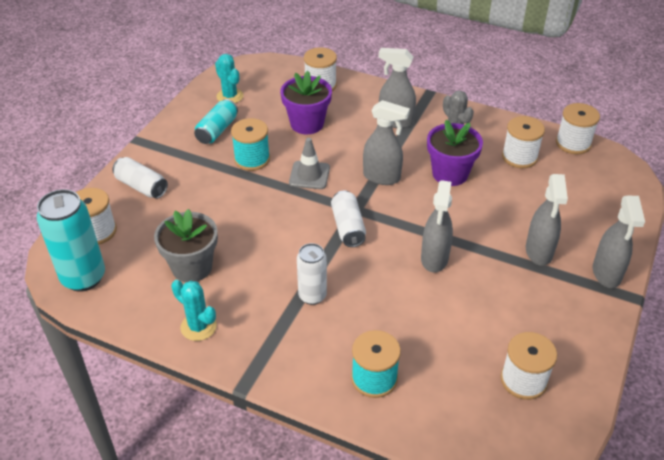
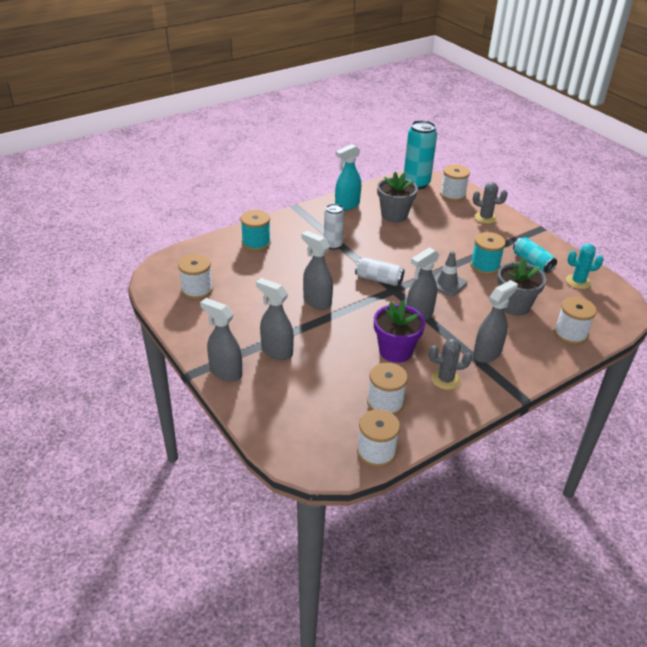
camera: 120 degrees right, 5 degrees down
(141, 186) = (485, 218): white can -> grey cactus
(198, 327) = (347, 205): turquoise cactus -> turquoise spray bottle
(307, 124) = (514, 305): purple flower pot -> grey flower pot

